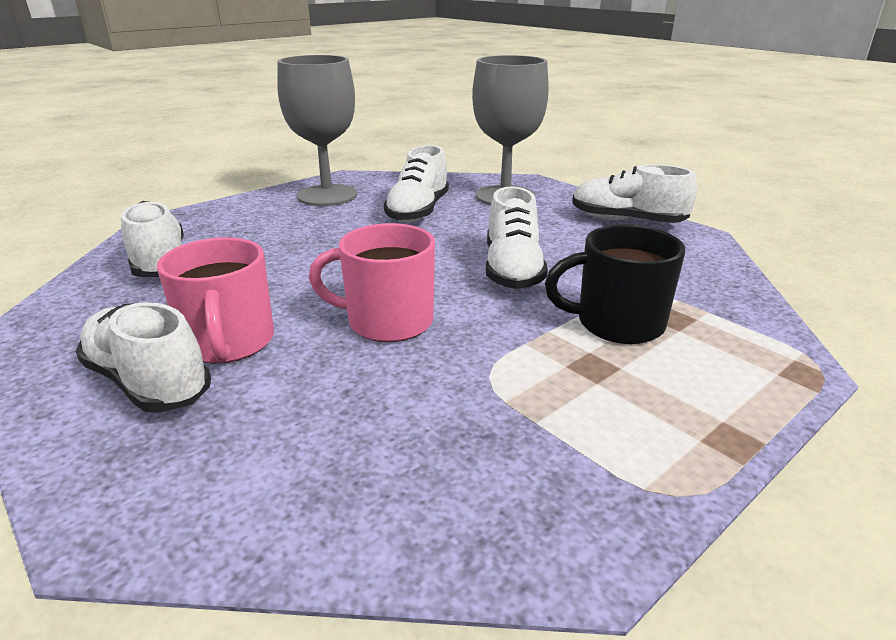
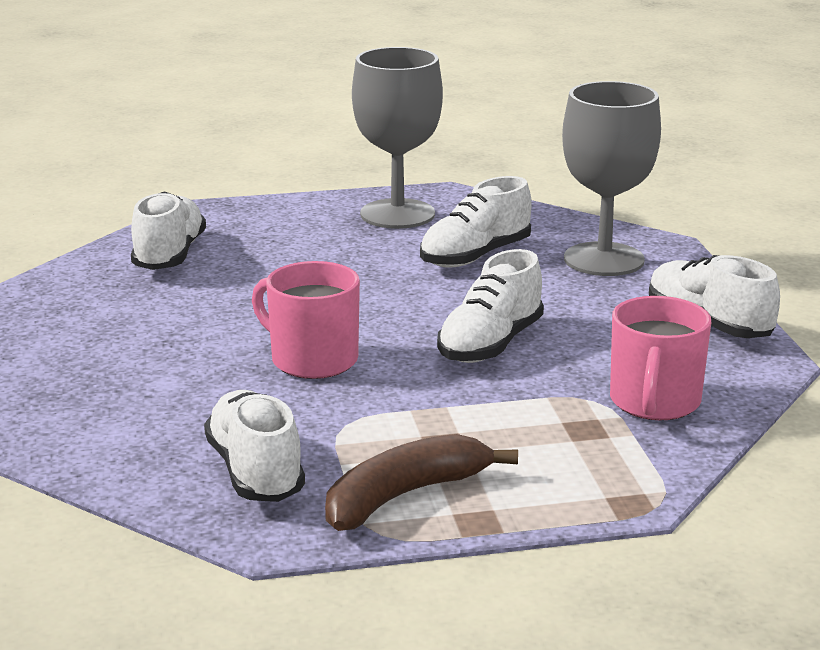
camera: 30 degrees right, 5 degrees down
(149, 382) = (89, 355): white shoe -> white shoe (255, 472)
(229, 343) = (168, 342): pink mug -> pink mug (654, 402)
(617, 323) = (520, 418): black mug -> none
(637, 437) = (404, 496): none -> brown banana

